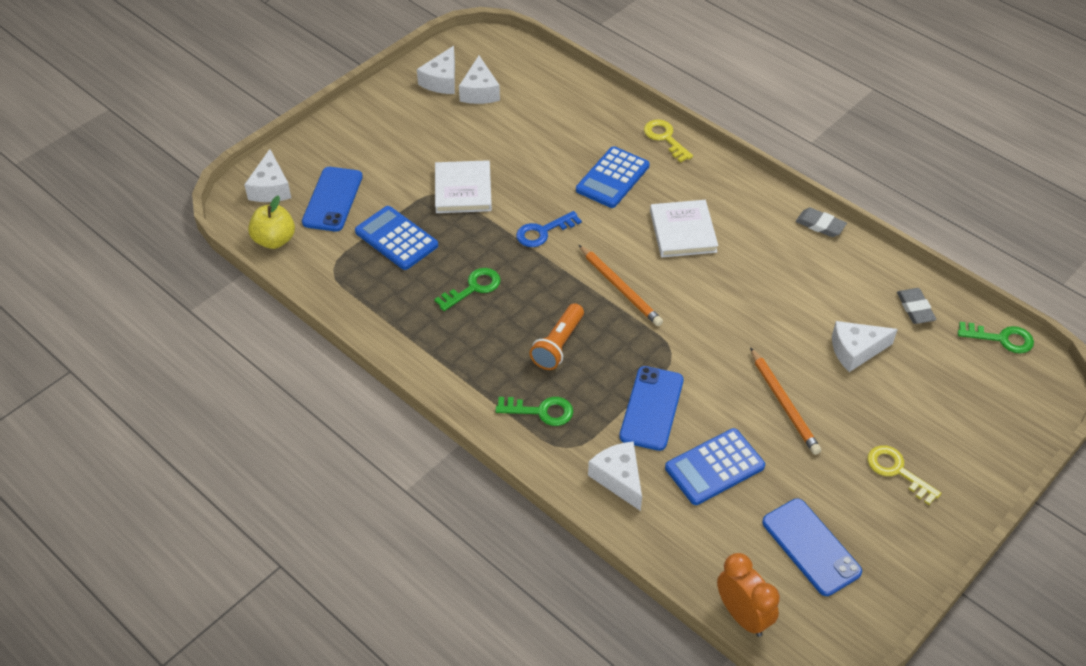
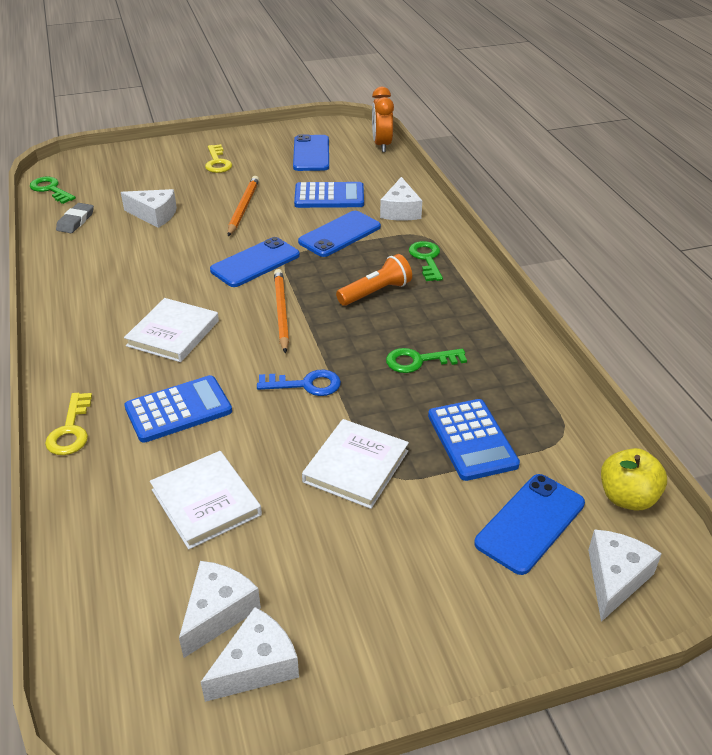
camera: 150 degrees left, 10 degrees down
(536, 134) = (206, 502): none -> white book
(541, 411) = (426, 259): green key -> green key turned 45 degrees clockwise
(695, 332) = (255, 263): none -> blue phone
(820, 225) = (52, 293): grey eraser -> none

